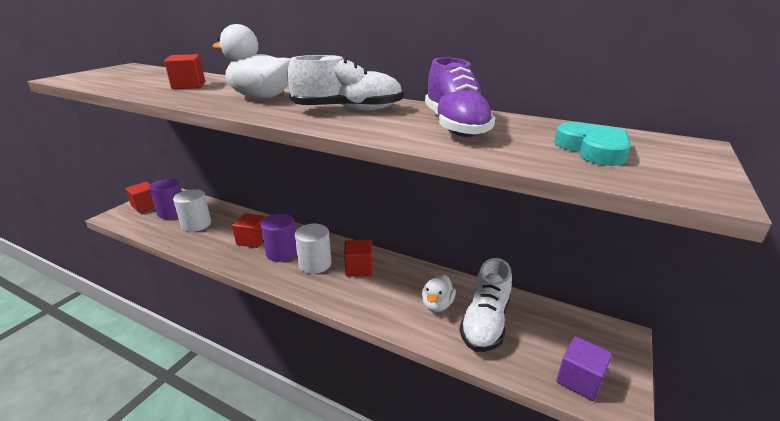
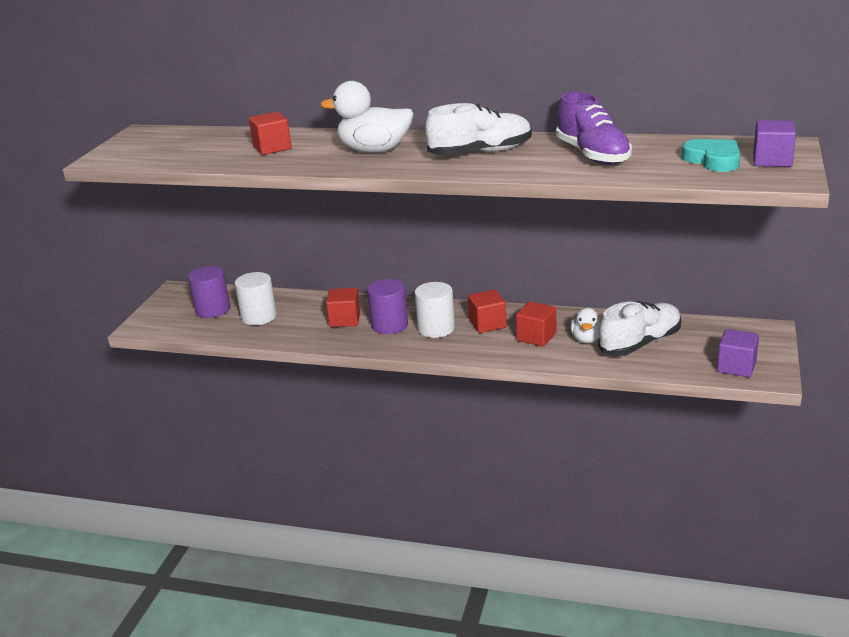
camera: 10 degrees left, 0 degrees up
(146, 206) = (169, 309): red cube -> red cube (536, 337)
(485, 322) = (640, 343): white shoe -> white shoe turned 135 degrees counterclockwise
(671, 160) = (772, 160): none -> purple cube

